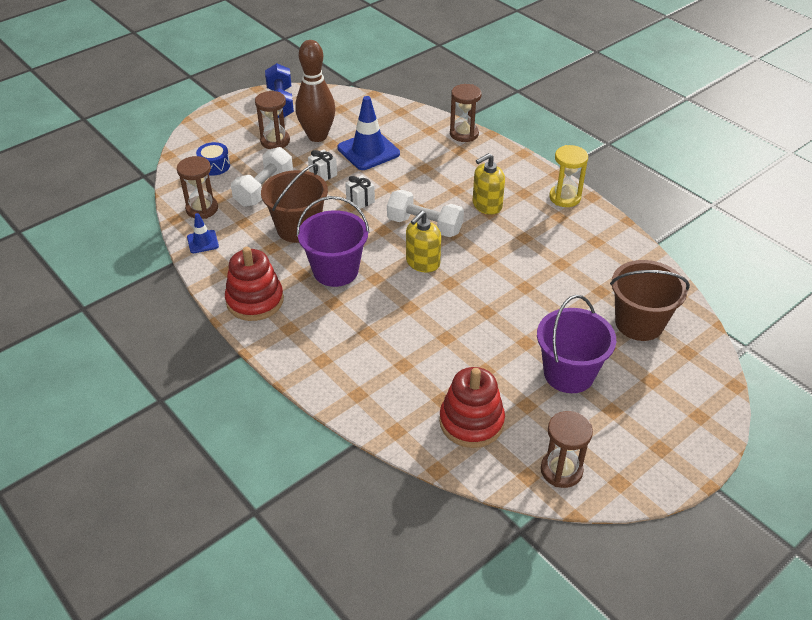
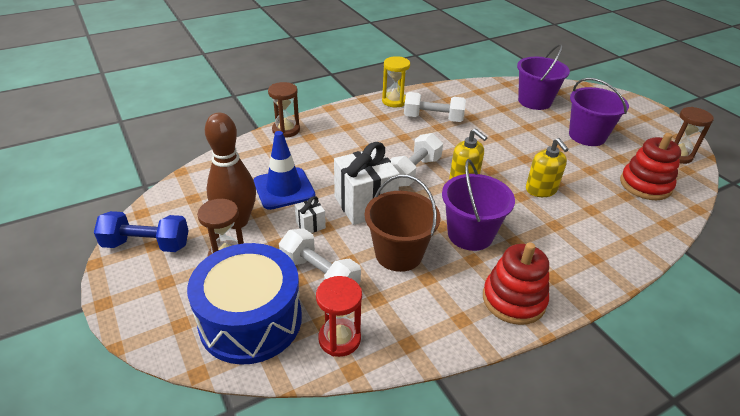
camera: 80 degrees left, 5 degrees down
(202, 209) = (339, 339): brown hourglass -> red hourglass
(202, 242) = (406, 341): blue traffic cone -> none
(214, 166) = (250, 320): blue drum -> blue drum, size x2.42
(360, 201) = (365, 204): white gift -> white gift, size x2.20
(487, 205) = (393, 136): yellow soap dispenser -> yellow soap dispenser (541, 189)
(540, 231) = (433, 118): none -> white dumbbell
(639, 323) = (534, 101): brown bucket -> purple bucket

